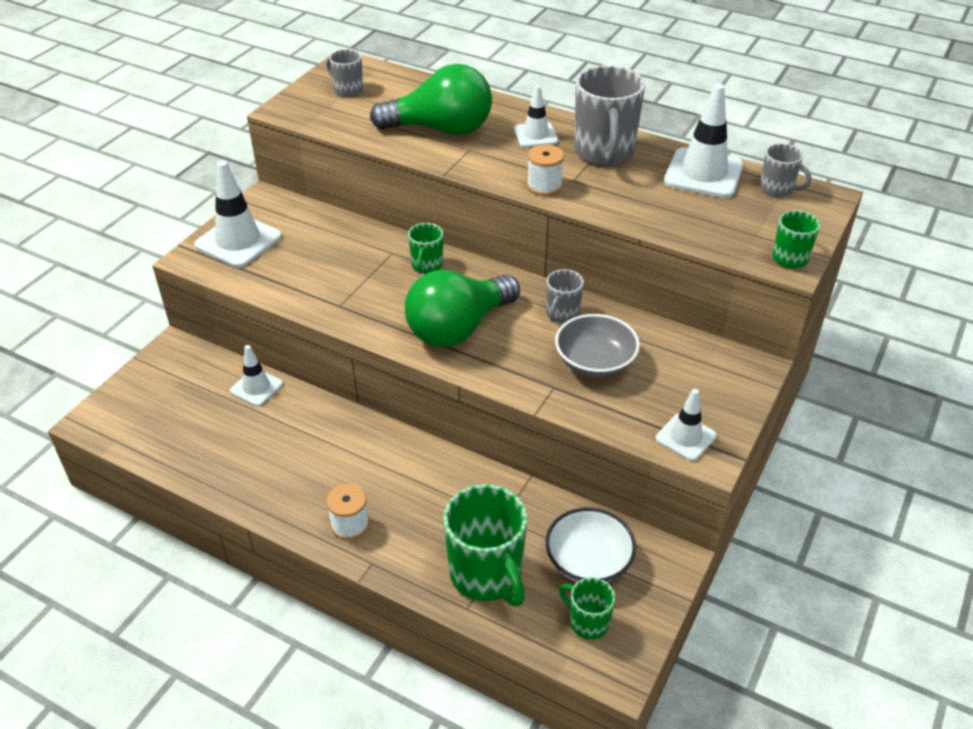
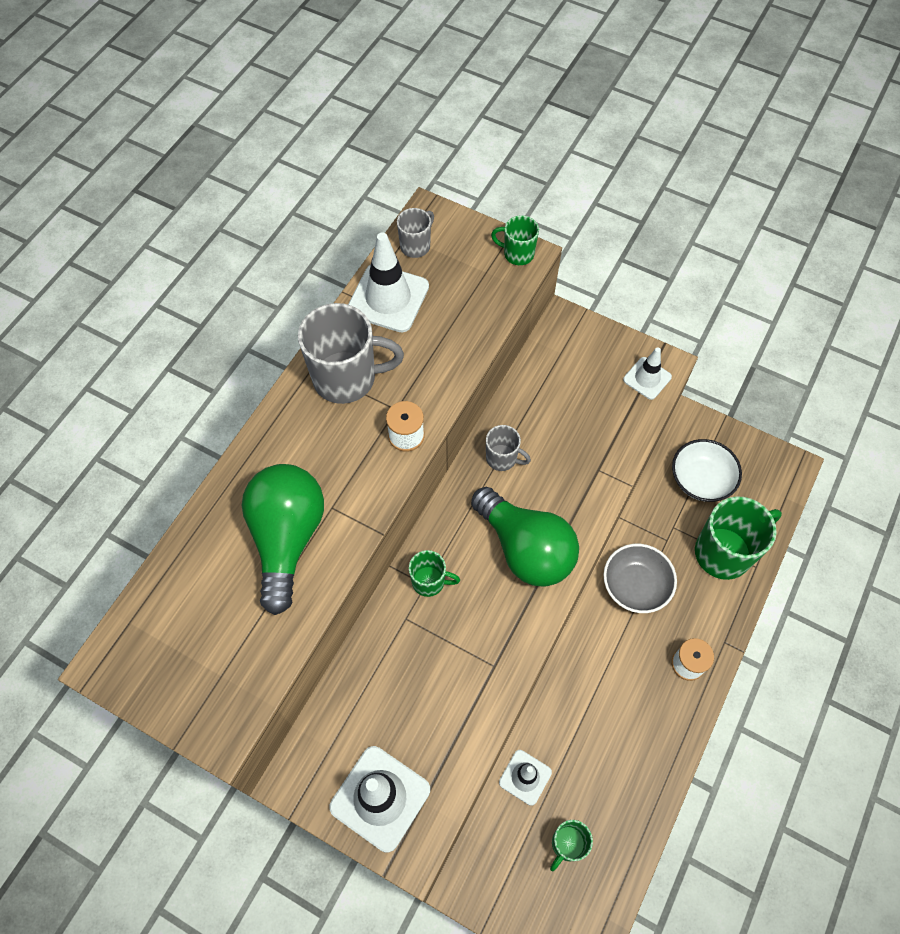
camera: 90 degrees left, 20 degrees up
(347, 90) = (179, 655): grey mug -> none
(535, 135) = (307, 440): white traffic cone -> none
(587, 622) = (755, 483): green mug -> green mug (567, 844)
(595, 362) = (565, 436): grey bowl -> grey bowl (635, 585)

